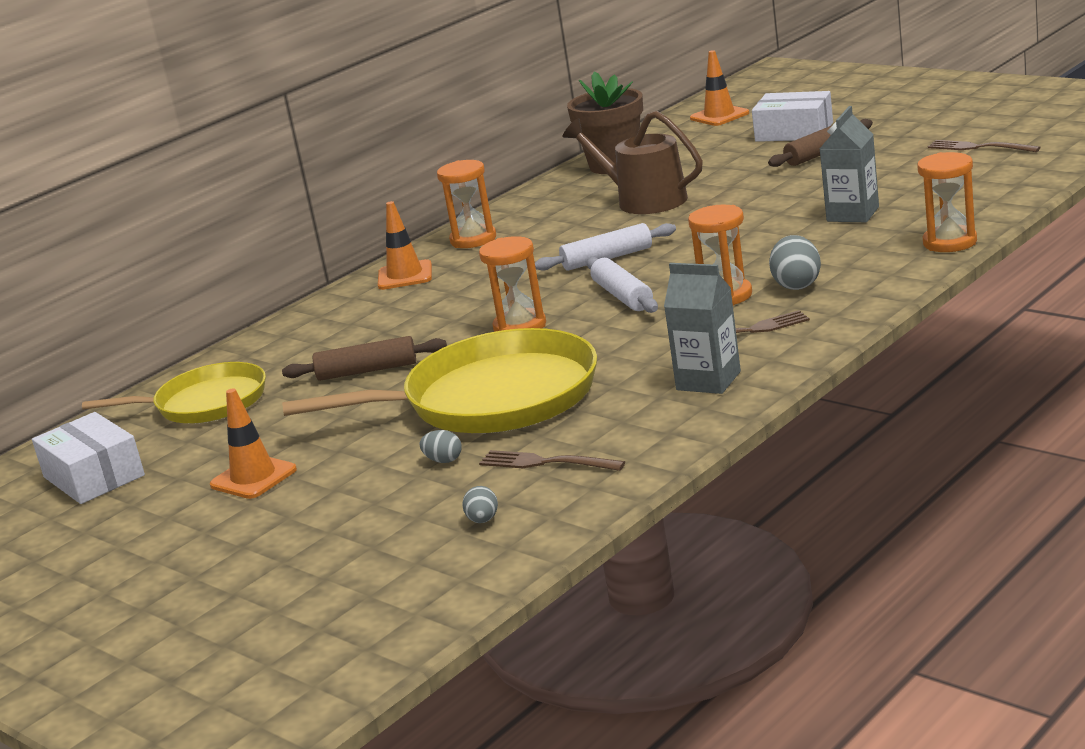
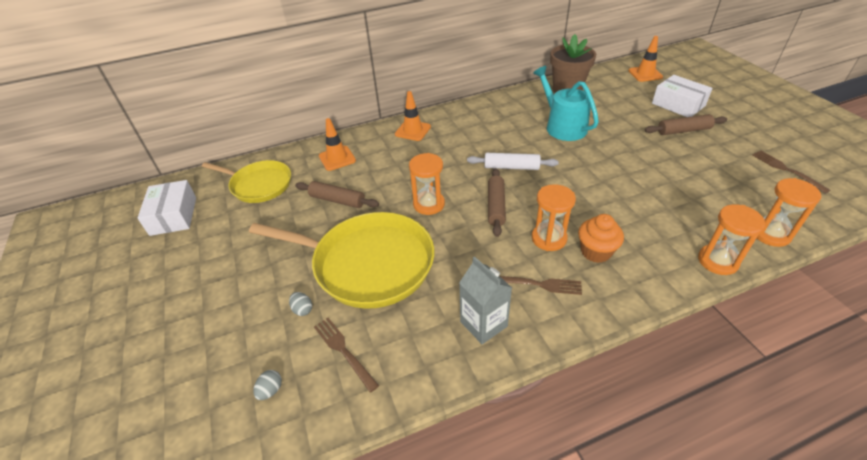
camera: 25 degrees right, 20 degrees up
(253, 477) = (221, 263): orange traffic cone -> orange traffic cone (337, 158)
(473, 239) = (462, 117): orange hourglass -> orange hourglass (770, 234)
(622, 296) = (495, 206): white rolling pin -> brown rolling pin
(644, 200) = (562, 126): brown watering can -> turquoise watering can
(797, 285) = (596, 252): grey egg -> orange cupcake
(853, 214) = (670, 197): grey carton -> none

